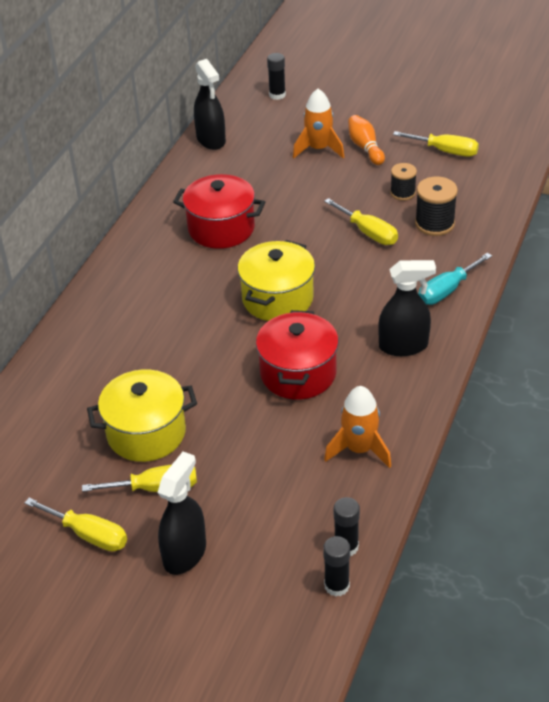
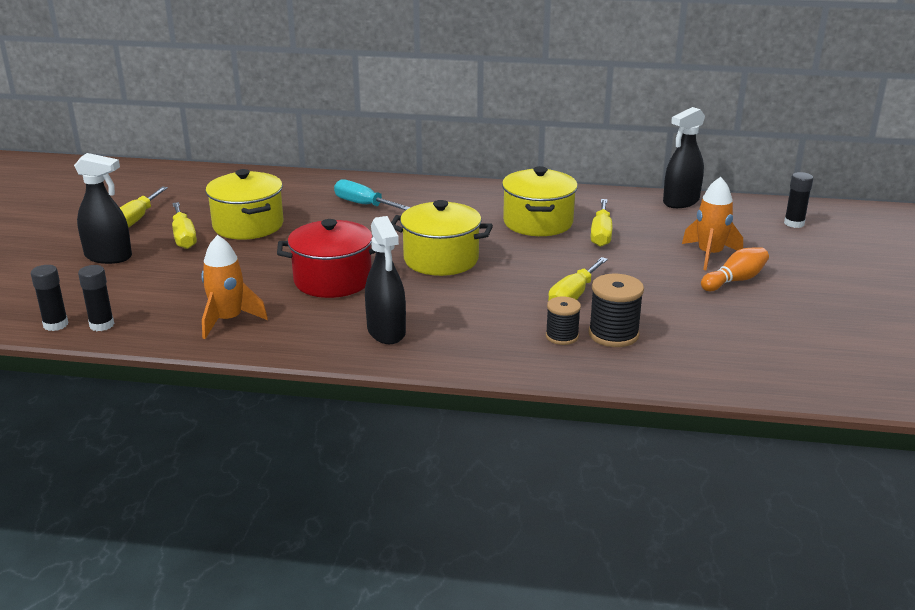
camera: 75 degrees right, 15 degrees down
(221, 228) = (538, 222): red pot -> yellow pot
(402, 193) = (661, 310): black spool -> black spool (562, 336)
(445, 151) = (770, 331): yellow screwdriver -> yellow screwdriver (601, 234)
(447, 290) = (490, 351): turquoise screwdriver -> turquoise screwdriver (363, 204)

